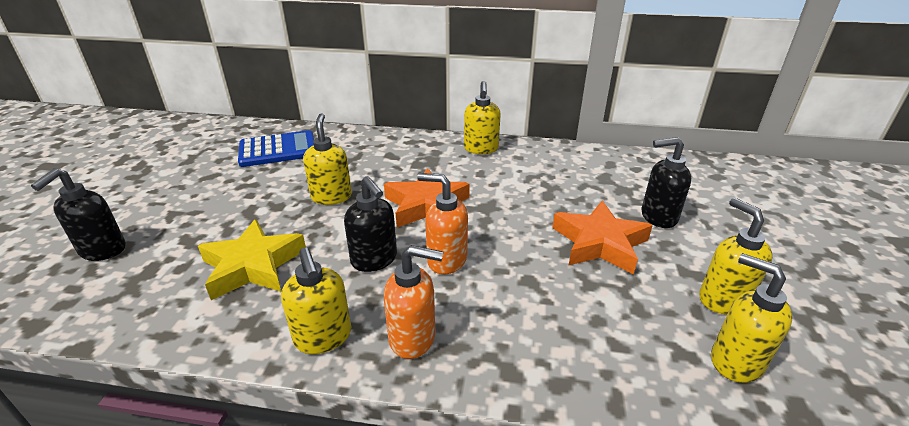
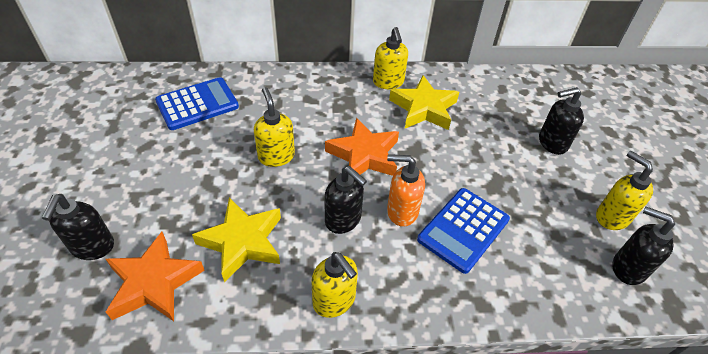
camera: 15 degrees left, 15 degrees up
(413, 338) = (403, 289): orange soap dispenser -> none
(511, 173) = (423, 108): none -> yellow star
(515, 287) = (463, 229): none -> blue calculator
(599, 243) = (514, 176): orange star -> orange star (154, 282)
(735, 361) = (627, 268): yellow soap dispenser -> black soap dispenser

